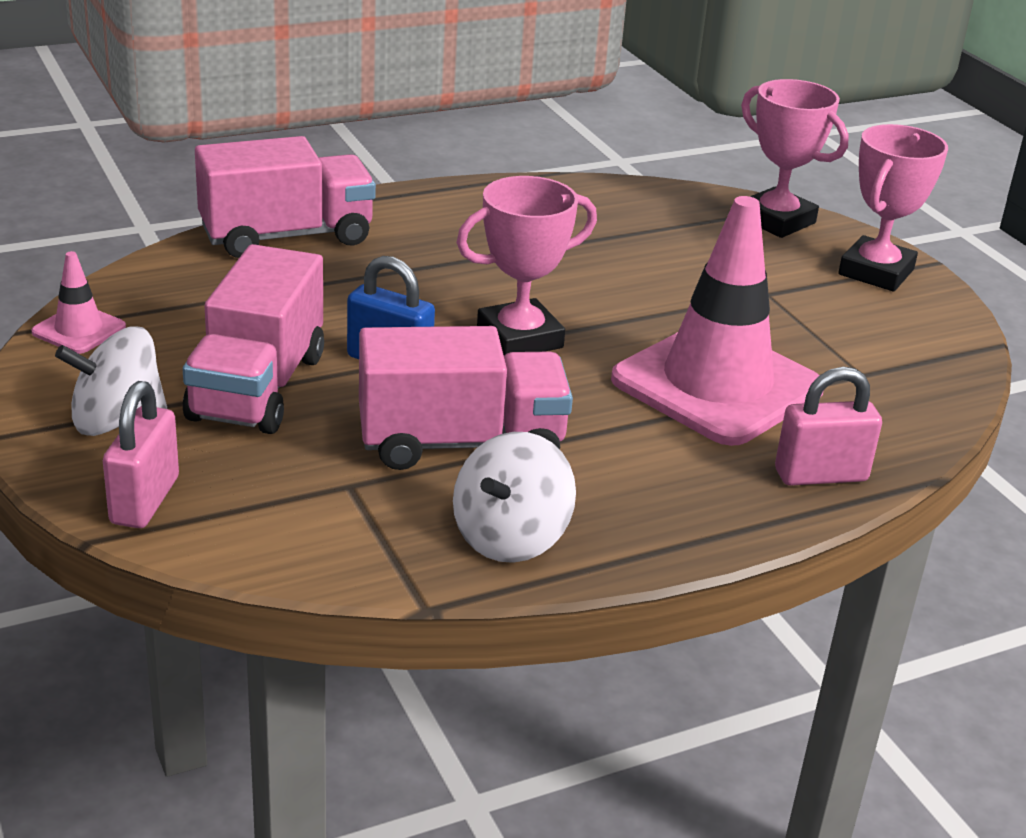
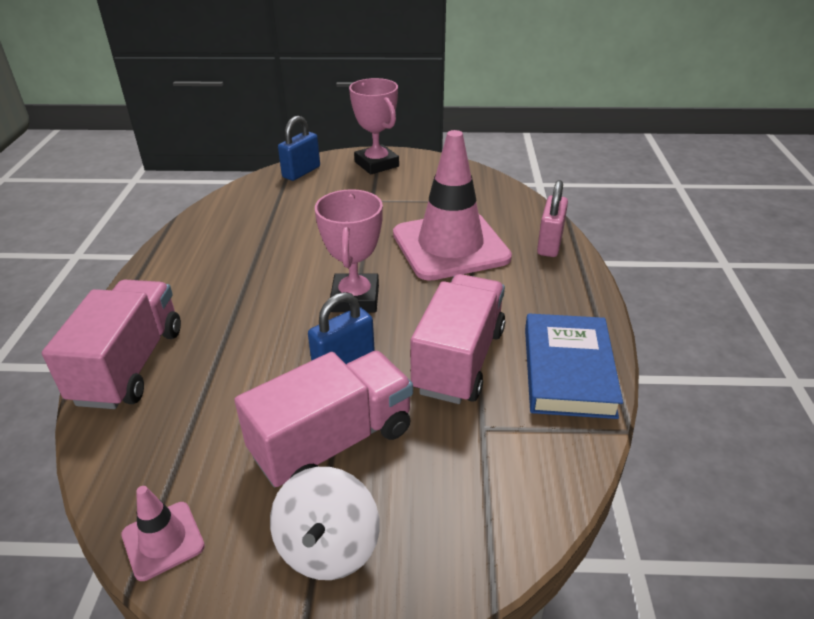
camera: 60 degrees left, 5 degrees up
(145, 500) = (453, 556): pink padlock -> none
(257, 387) = (333, 442): pink truck -> pink truck turned 75 degrees counterclockwise
(510, 537) = (568, 371): white spinning top -> blue book
(776, 220) = (301, 172): pink trophy -> blue padlock

